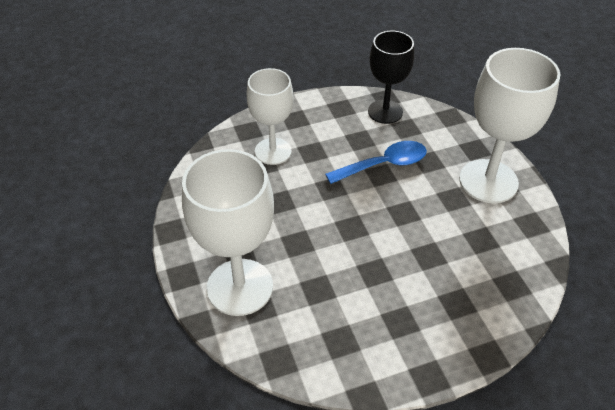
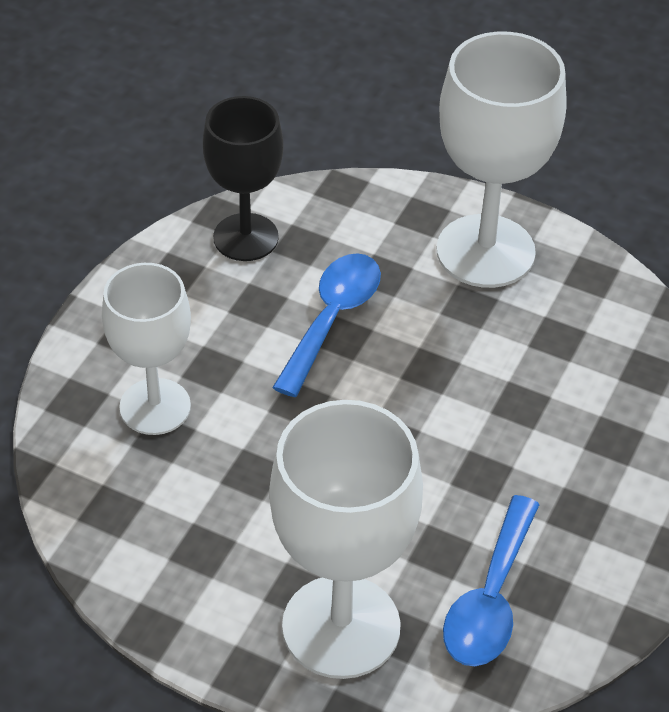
camera: 45 degrees left, 0 degrees up
(314, 326) = (490, 599): none -> blue spoon

